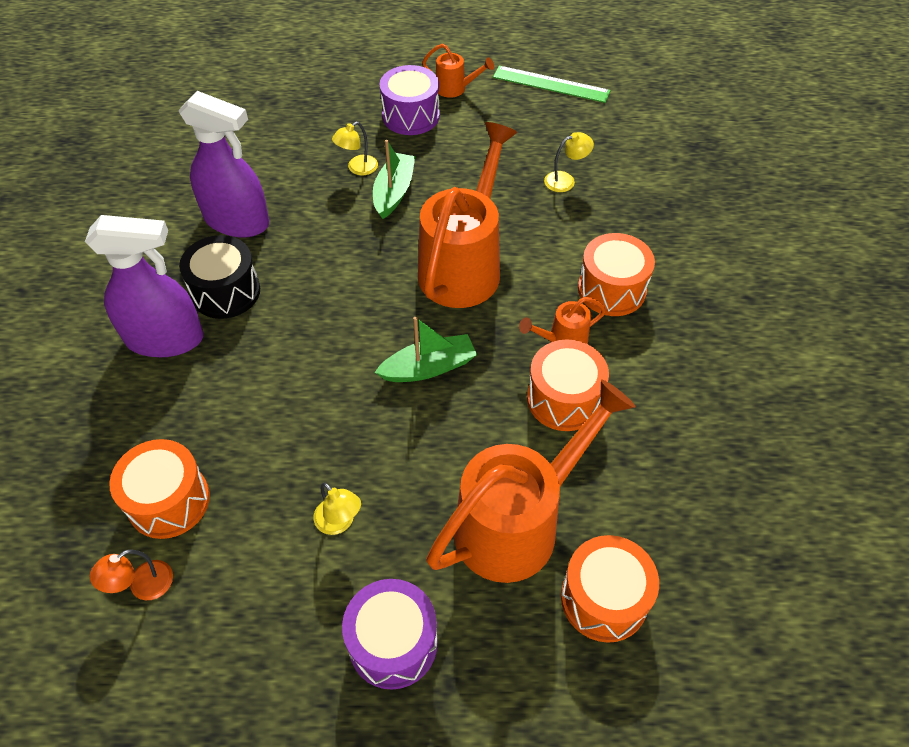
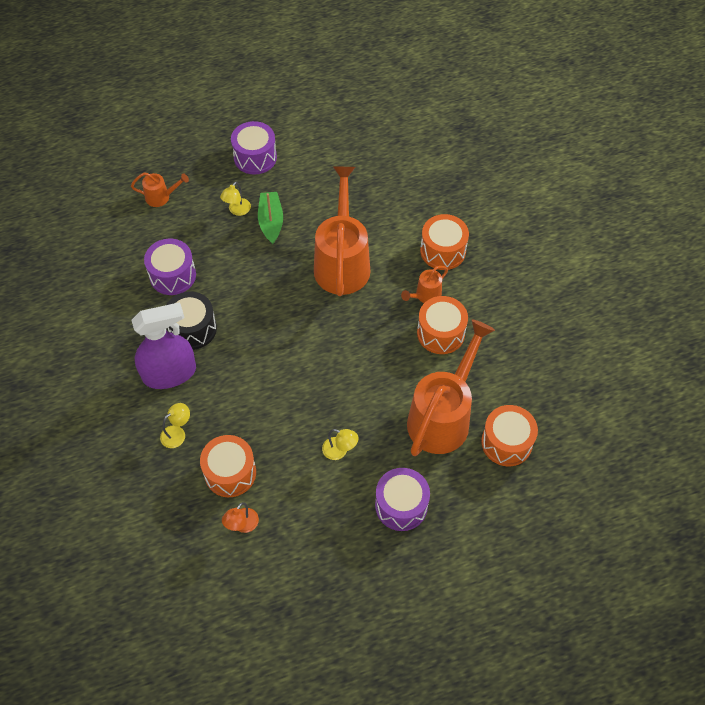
camera: 20 degrees left, 5 degrees up
(237, 221) = (172, 275): purple spray bottle -> purple drum
(429, 367) = (350, 339): green boat -> none
(455, 89) = (277, 126): orange watering can -> orange watering can (161, 197)
(551, 84) = (343, 103): green ruler -> none
(565, 180) = (383, 179): yellow lamp -> yellow lamp (177, 433)

